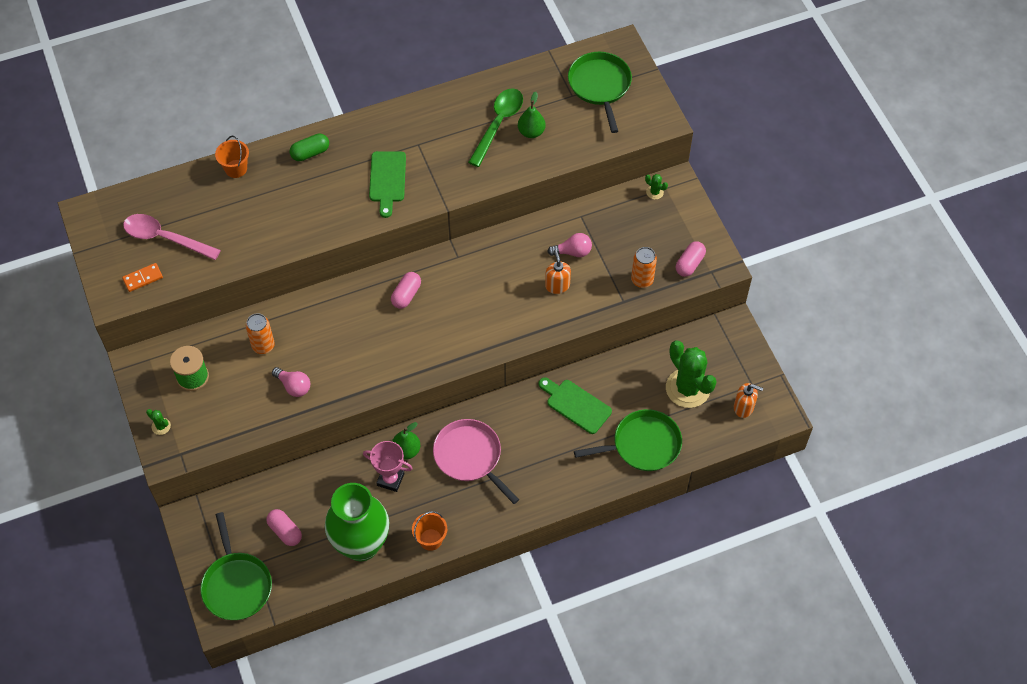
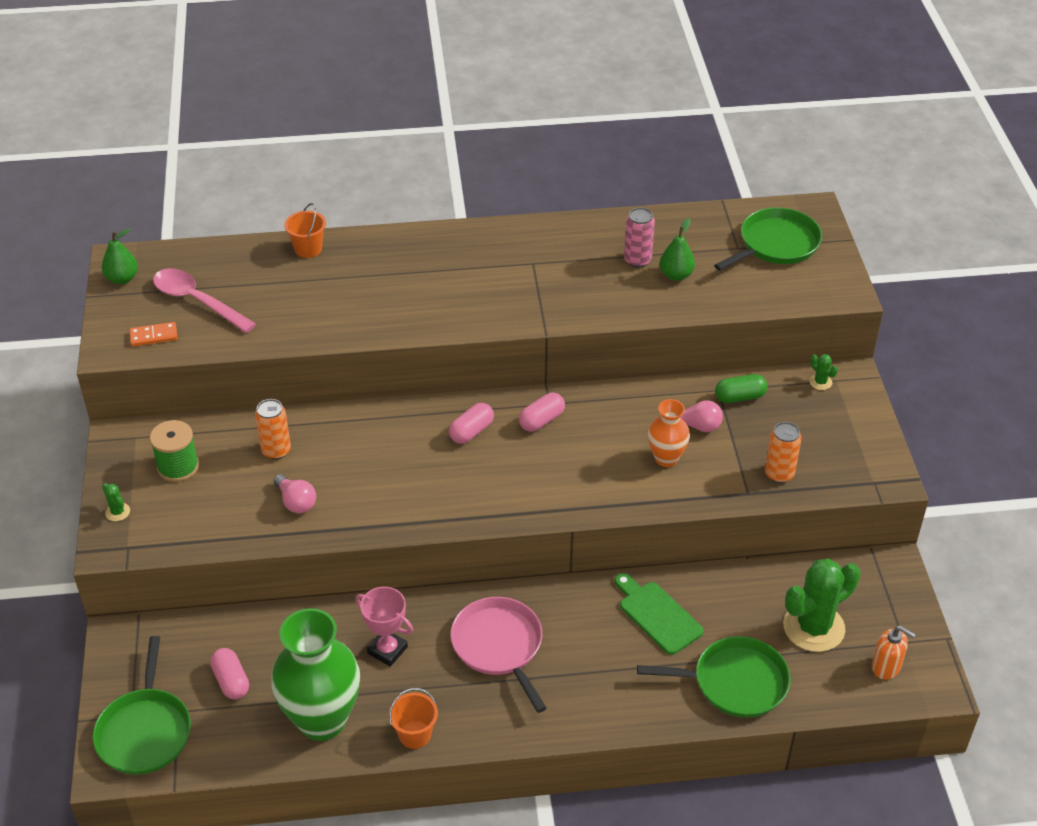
camera: 15 degrees right, 15 degrees down
(310, 153) = (401, 249): green capsule -> green capsule (740, 397)
(387, 180) = (483, 291): green cutting board -> none
(406, 450) = (419, 621): green pear -> green pear (122, 278)
(498, 124) = (637, 260): green spoon -> pink can
(557, 285) = (666, 458): orange soap dispenser -> orange vase
(600, 86) = (776, 244): green pan -> green pan turned 45 degrees clockwise
(687, 388) = (813, 627): green cactus -> green cactus turned 75 degrees clockwise
(689, 264) = (847, 468): pink capsule -> pink capsule (541, 420)

